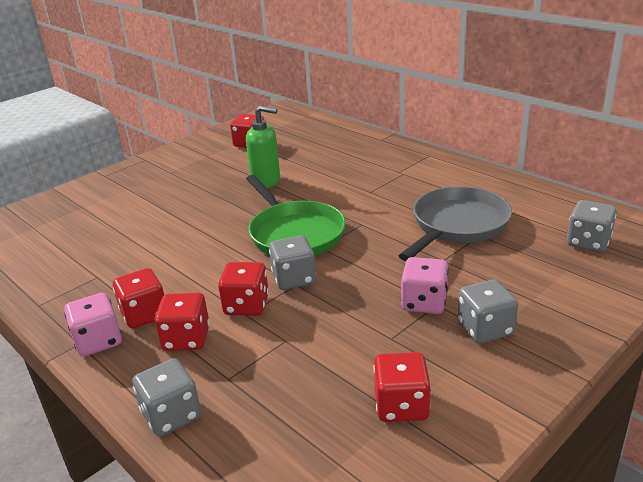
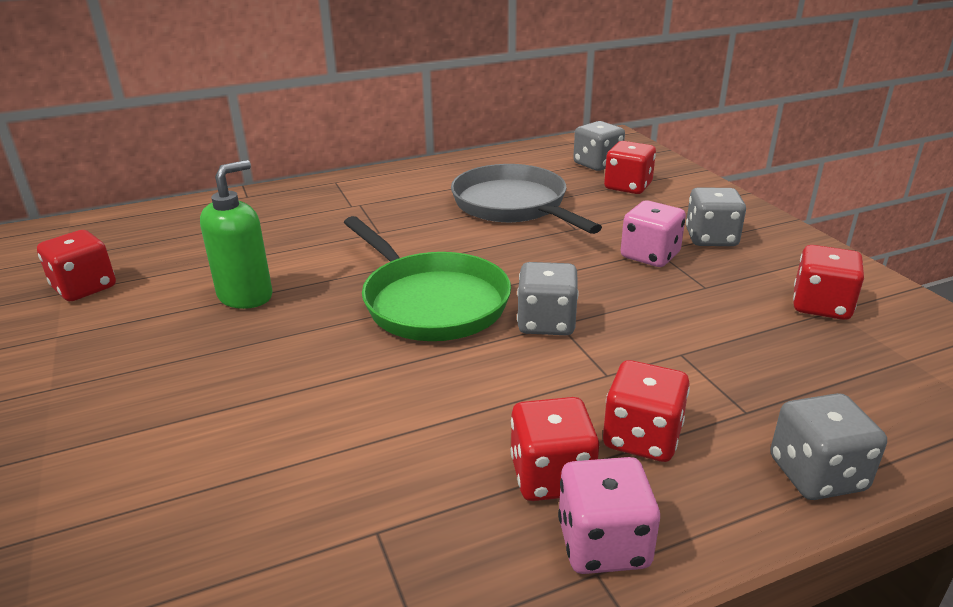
camera: 70 degrees left, 0 degrees up
(246, 305) = (586, 370): red dice -> red dice (628, 186)
(294, 233) = (430, 302): green pan -> green pan turned 60 degrees clockwise

